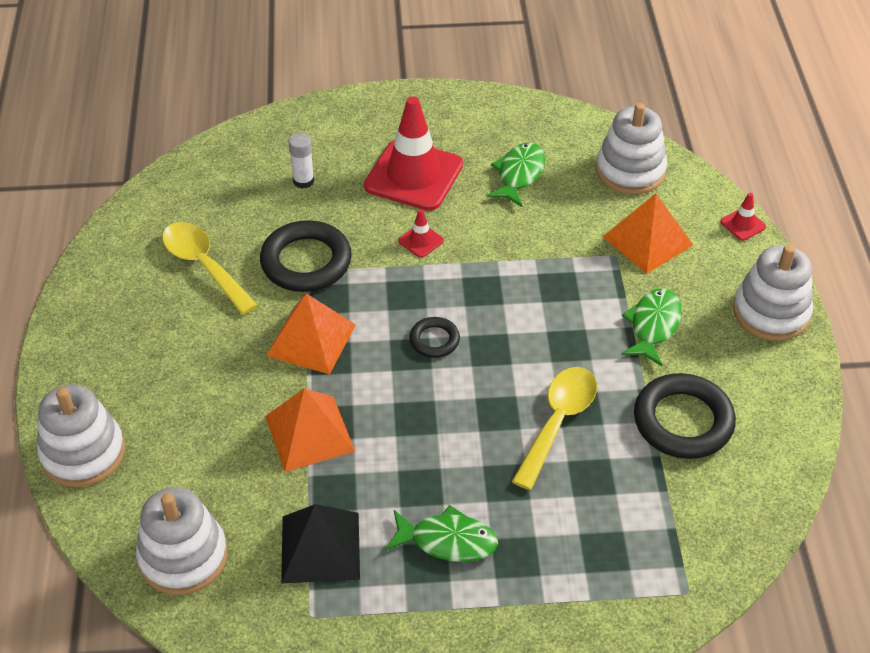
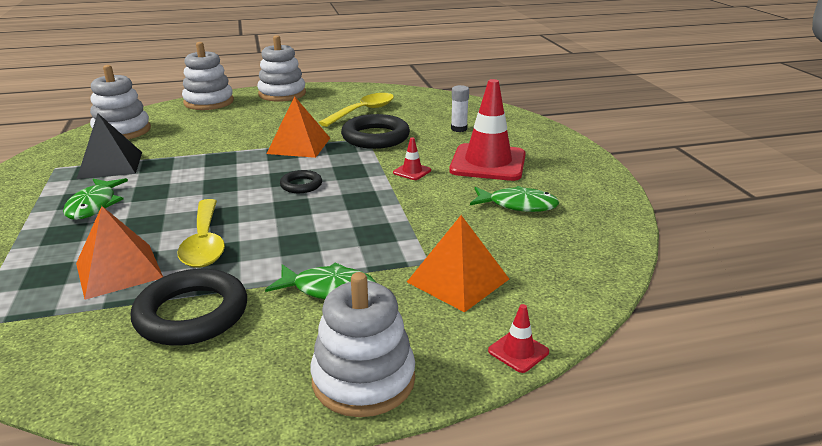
camera: 80 degrees right, 20 degrees down
(309, 433) = (211, 153): orange pyramid -> orange pyramid (118, 270)
(558, 422) = (205, 243): yellow spoon -> yellow spoon turned 60 degrees clockwise
(630, 171) = (564, 264): white stacking toy -> white stacking toy (282, 94)

